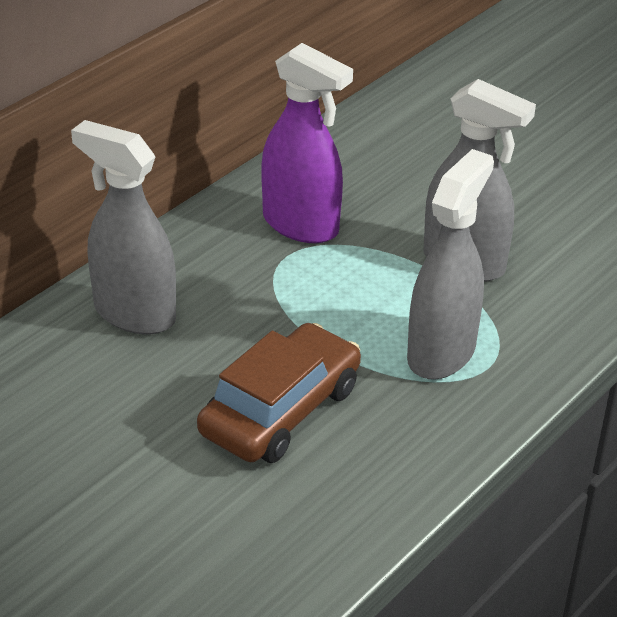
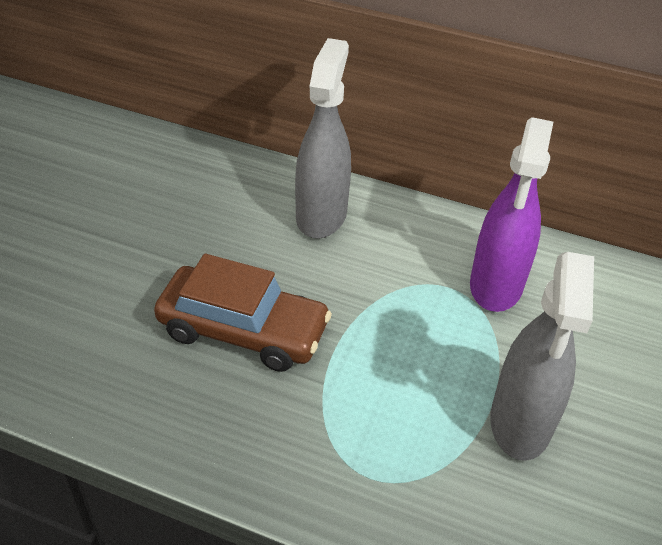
camera: 70 degrees right, 5 degrees up
(441, 353) = (371, 432): grey spray bottle -> none

